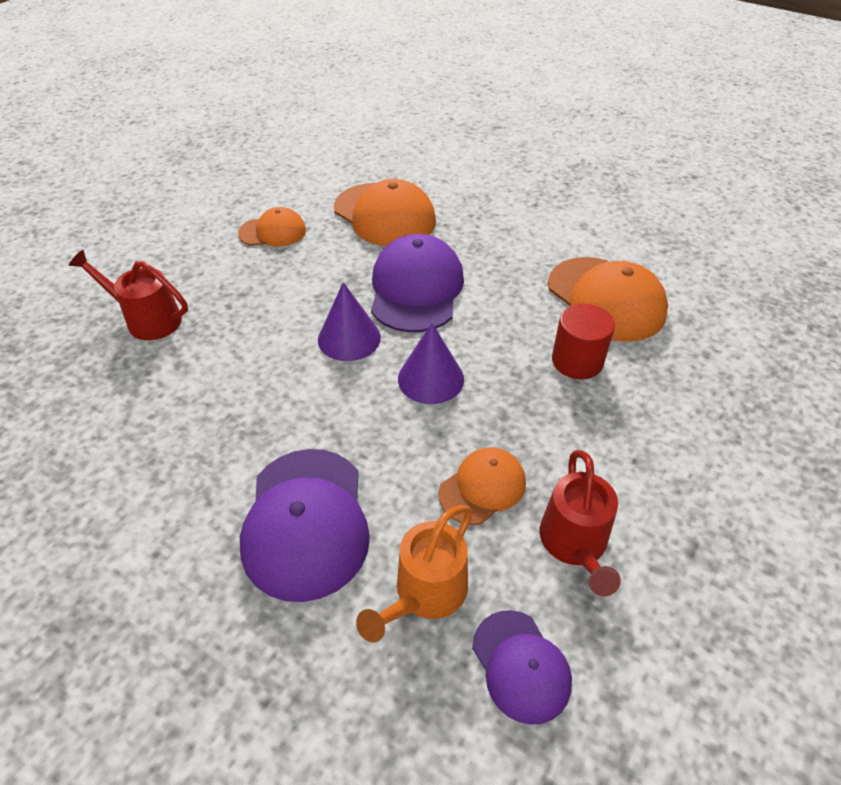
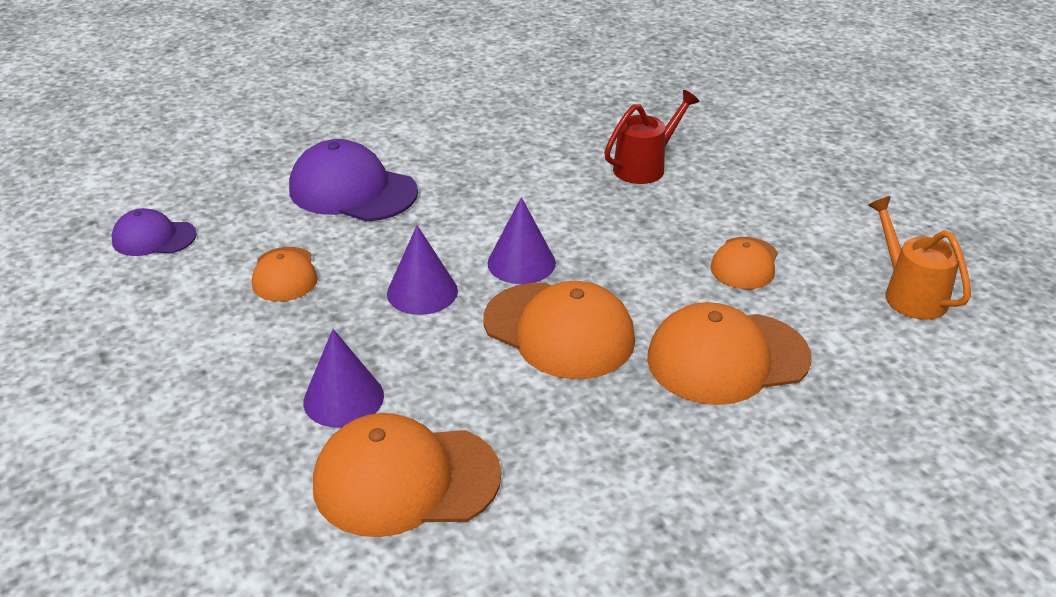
camera: 120 degrees right, 10 degrees down
(416, 289) = (559, 330): purple cap -> orange cap
(425, 594) = (243, 219): orange watering can -> orange watering can (908, 293)
(575, 545) = (186, 297): red watering can -> none
(577, 361) = (343, 398): red cylinder -> purple cone

